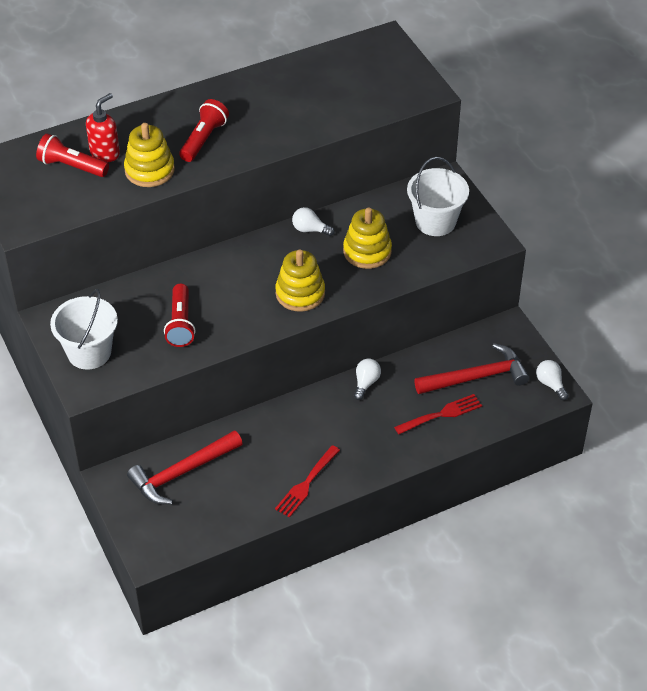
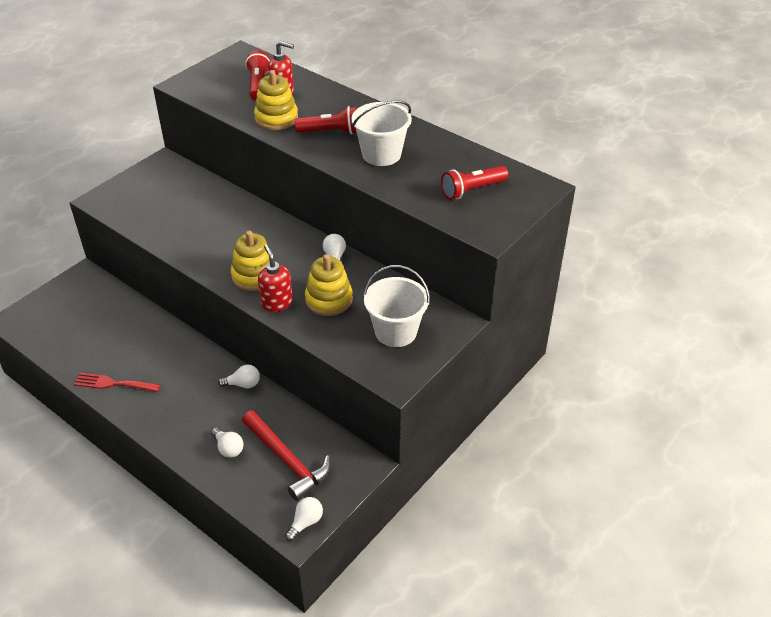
camera: 65 degrees right, 5 degrees down
(89, 352) = (137, 190): white bucket -> white bucket (381, 154)
(180, 324) = (187, 223): red flashlight -> red flashlight (472, 190)
(182, 473) = (101, 308): red hammer -> none
(350, 288) = (276, 303): none -> red soap dispenser
(441, 414) = (228, 448): red fork -> white light bulb

